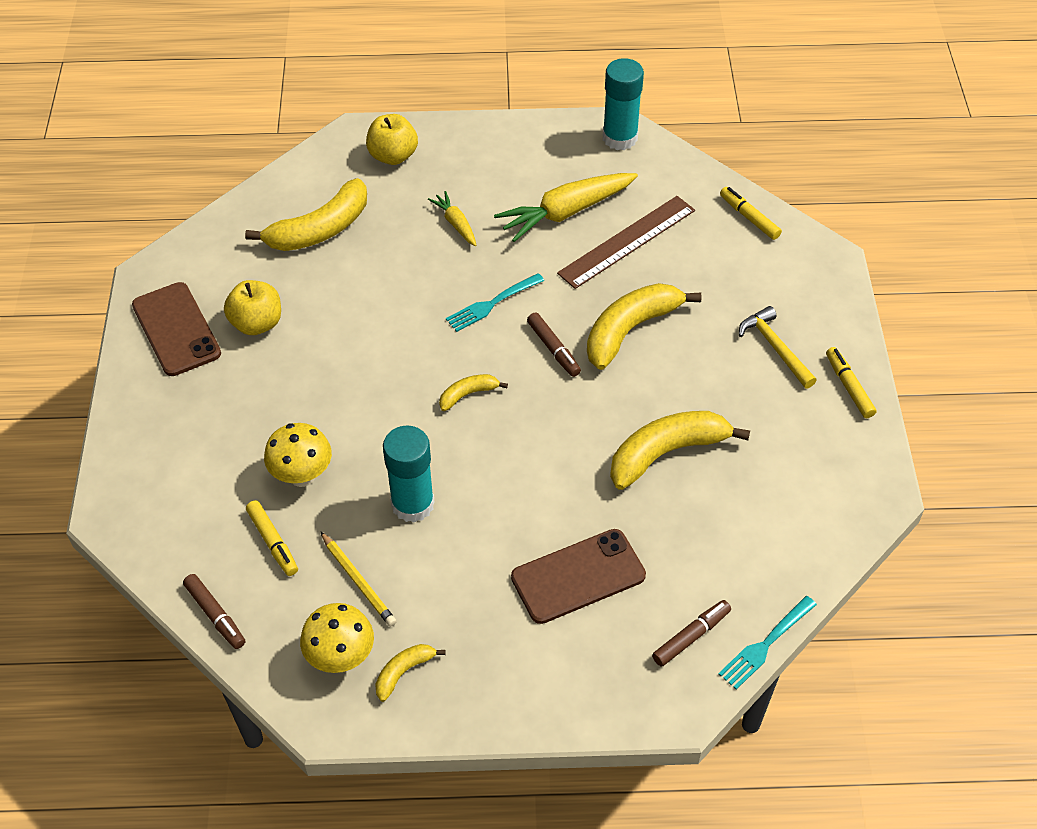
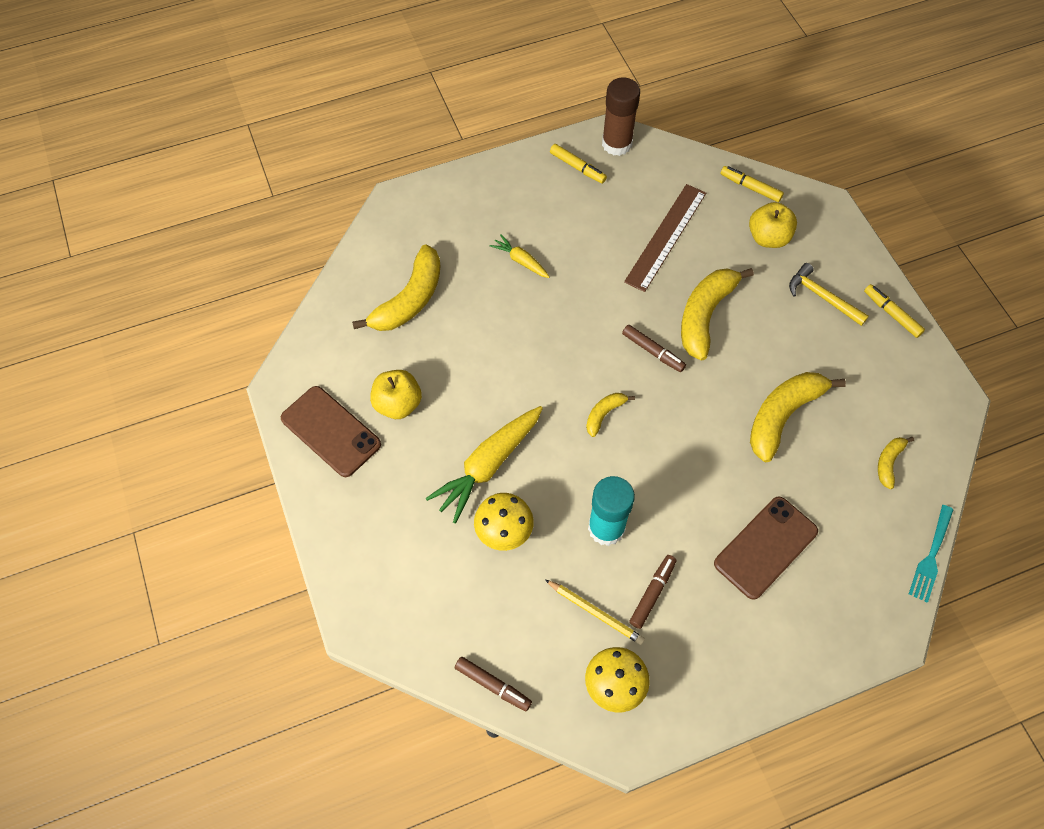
camera: 20 degrees left, 10 degrees up
(273, 542) = (508, 602): yellow marker -> yellow marker (577, 167)
(393, 156) = (438, 212): yellow apple -> yellow apple (768, 238)
(404, 672) = (670, 680): yellow banana -> yellow banana (888, 462)
(492, 303) = (585, 325): turquoise fork -> none
(566, 212) = (605, 224): yellow carrot -> yellow carrot (488, 466)
(620, 138) = (616, 144): turquoise glue stick -> brown glue stick
(691, 636) = (874, 569): brown marker -> brown marker (652, 593)

